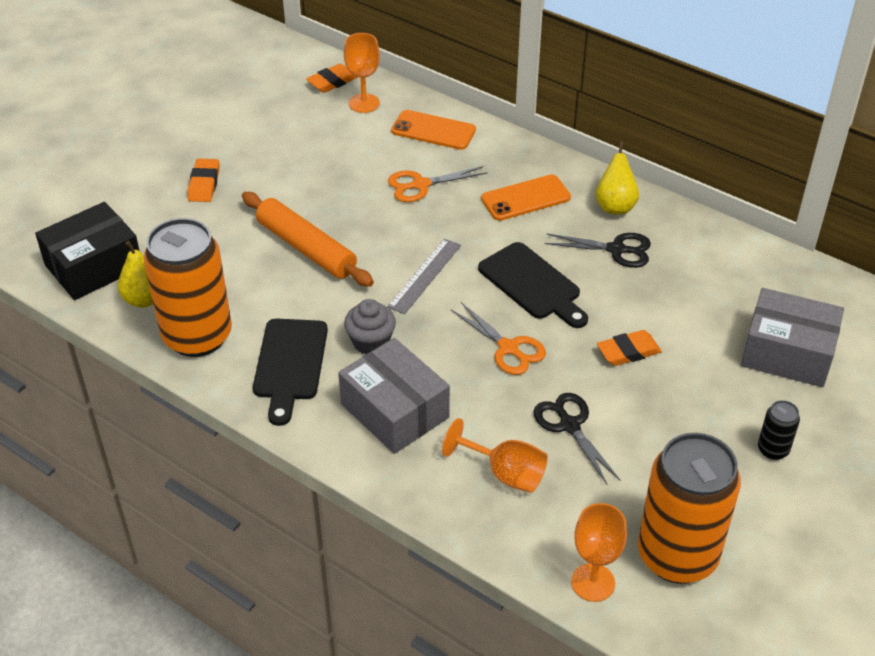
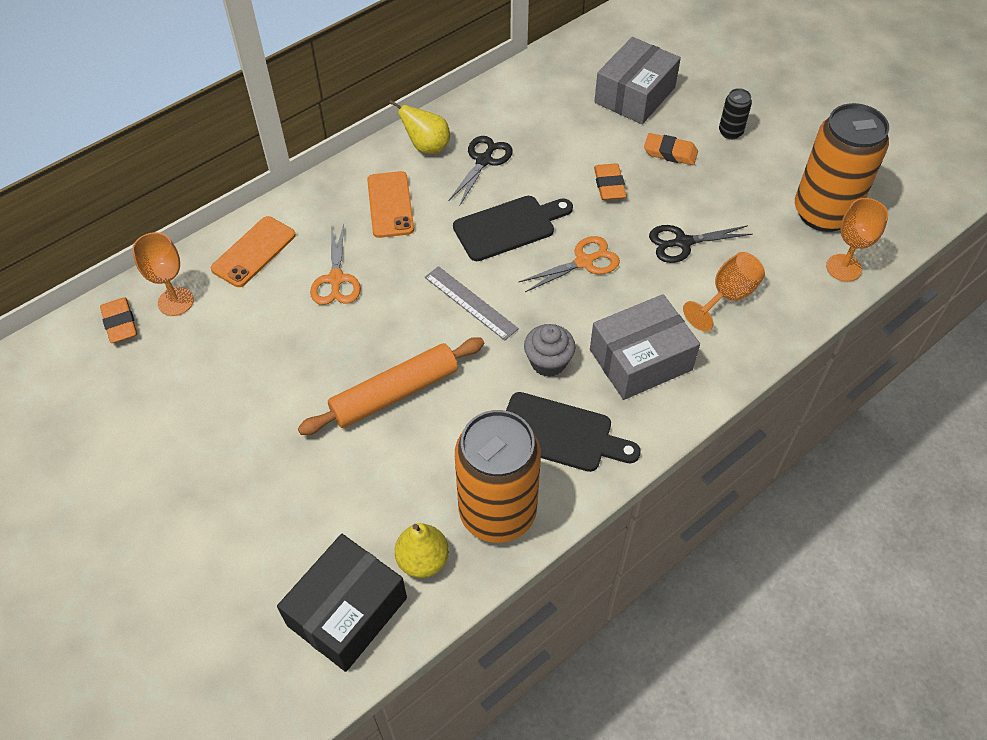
camera: 75 degrees left, 10 degrees up
(94, 266) = (347, 611): black box -> black box turned 60 degrees clockwise
(204, 184) = (246, 476): orange eraser -> orange eraser (670, 153)

